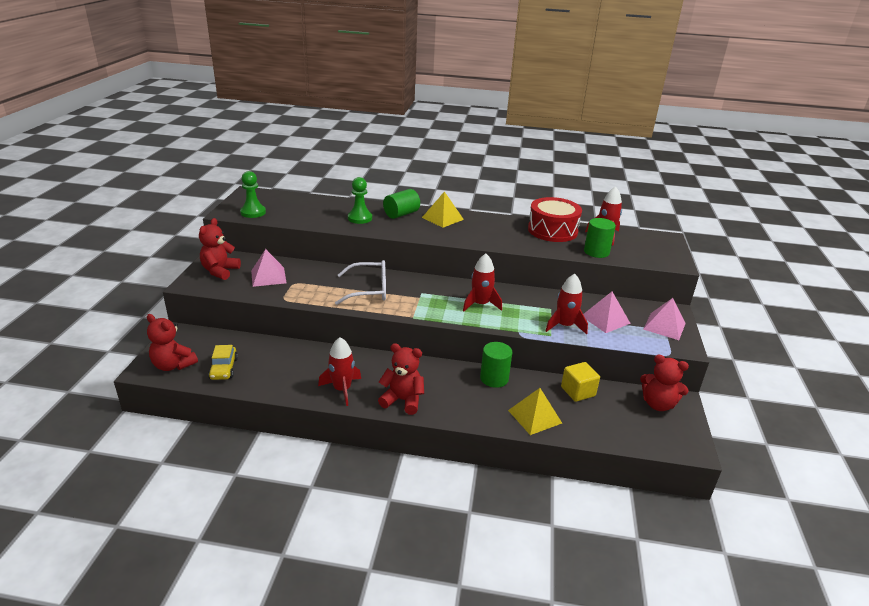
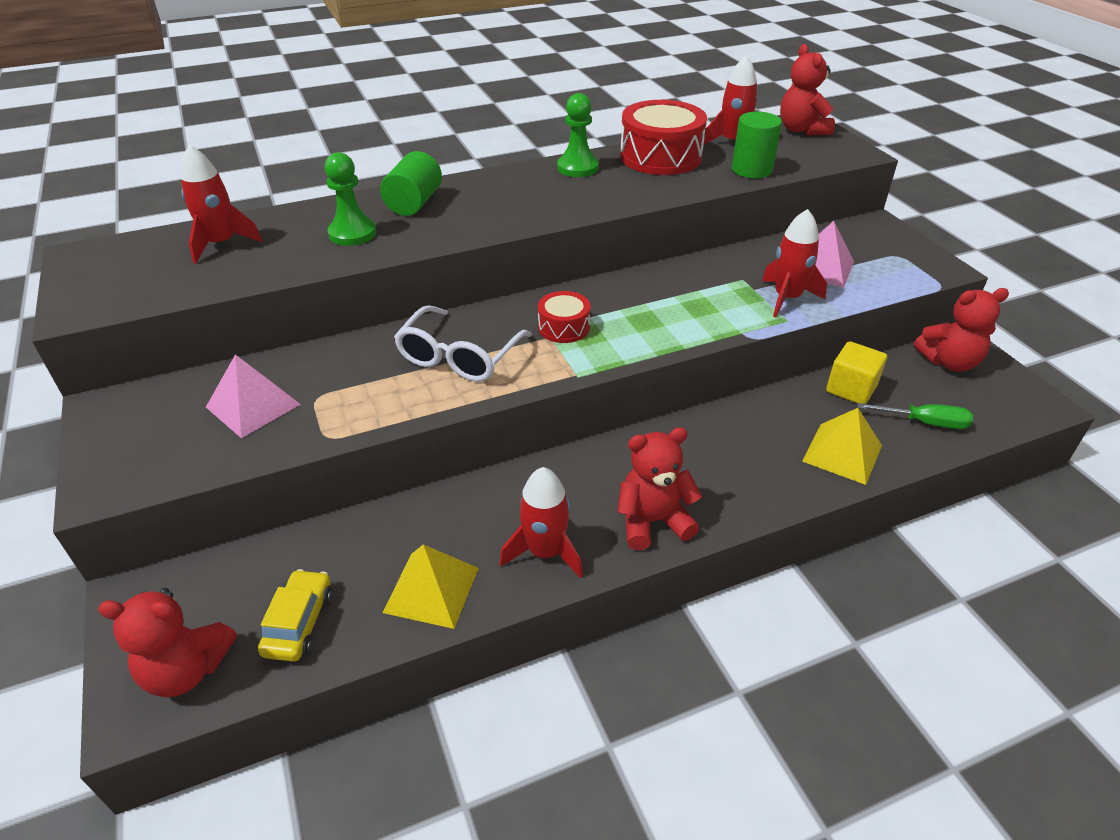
camera: 30 degrees left, 10 degrees up
(220, 271) = (142, 434): red teddy bear -> red teddy bear (802, 130)
(224, 369) = (299, 623): yellow car -> yellow car turned 135 degrees counterclockwise
(253, 212) = (133, 291): green pawn -> green pawn (577, 168)
(369, 290) = (459, 357): white glasses -> white glasses turned 150 degrees clockwise
(431, 296) = (564, 327): none -> red drum
(442, 218) = (487, 189): yellow pyramid -> yellow pyramid (431, 589)
(480, 304) = (648, 311): red rocket -> red rocket (222, 244)
(494, 378) = (736, 420): green cylinder -> none
(602, 424) = (925, 422): none -> green screwdriver
(664, 326) = (892, 249): pink pyramid -> none

